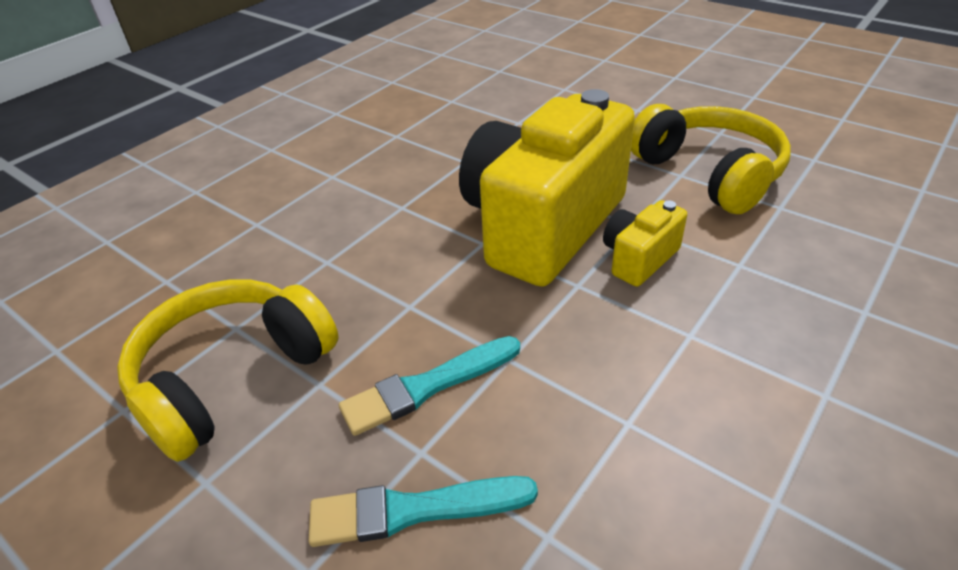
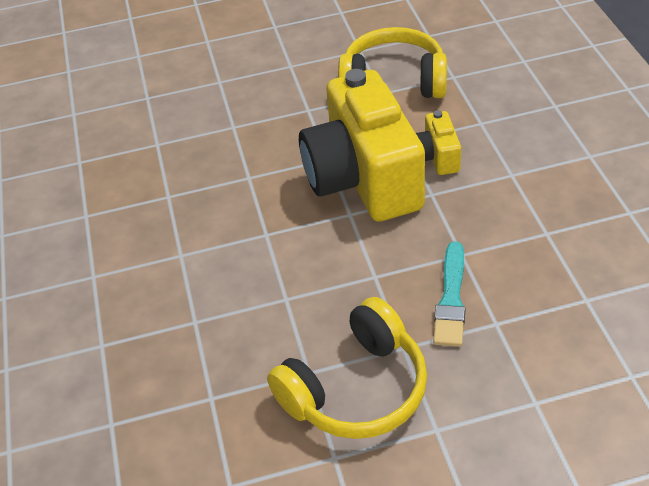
camera: 50 degrees left, 5 degrees up
(232, 376) = (356, 389): yellow headphones -> yellow headphones turned 120 degrees counterclockwise
(414, 510) = (531, 342): turquoise brush -> none

